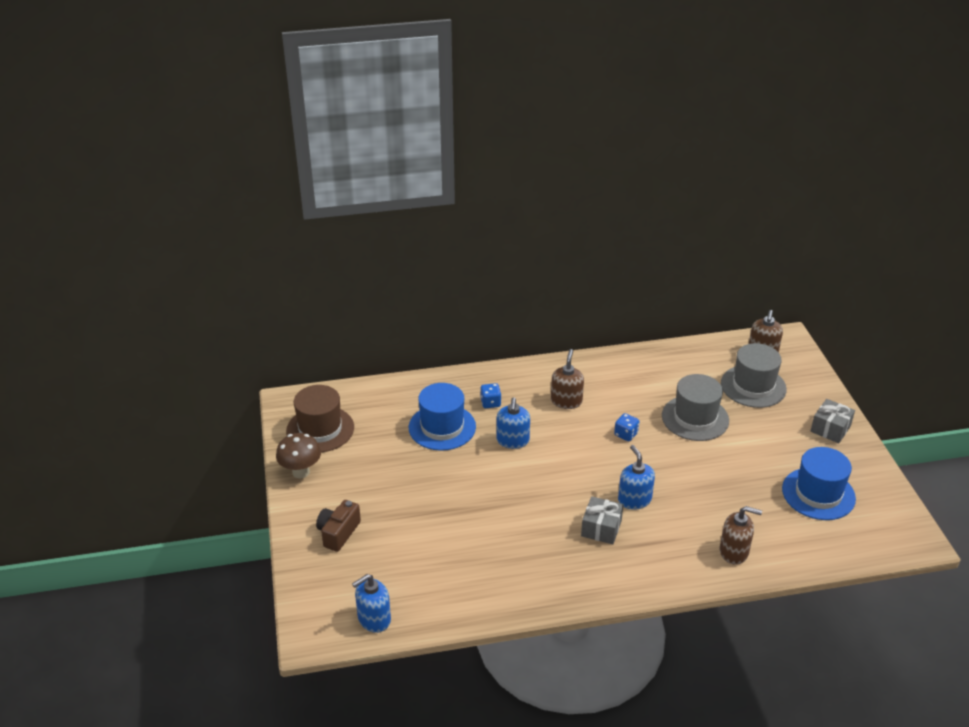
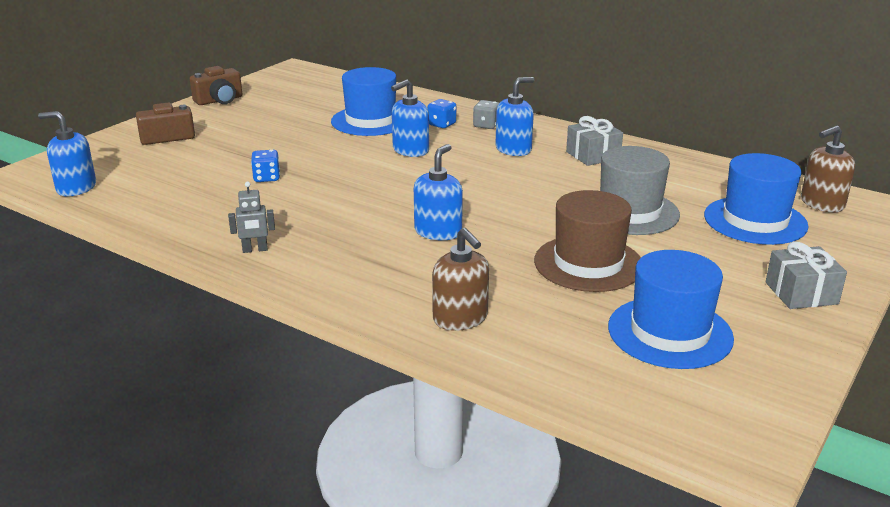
camera: 45 degrees right, 10 degrees down
(301, 472) = (219, 100): brown mushroom -> brown camera
(320, 429) = (282, 88): brown hat -> brown hat (588, 263)
(517, 387) = (486, 125): none -> grey dice
(566, 401) = (513, 149): brown soap dispenser -> blue soap dispenser
(571, 583) = (255, 250): none -> grey robot
(601, 528) = (363, 233): grey gift -> grey gift (593, 155)
(626, 434) = (526, 190): blue dice -> blue dice (267, 178)
(753, 386) = (755, 220): grey hat -> blue hat

